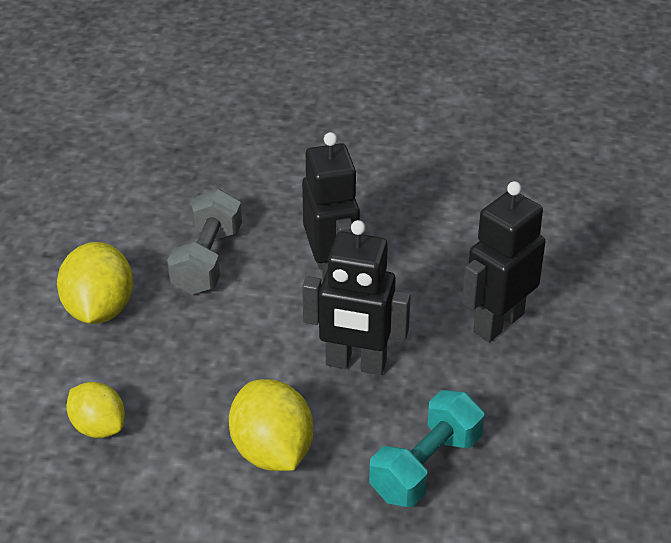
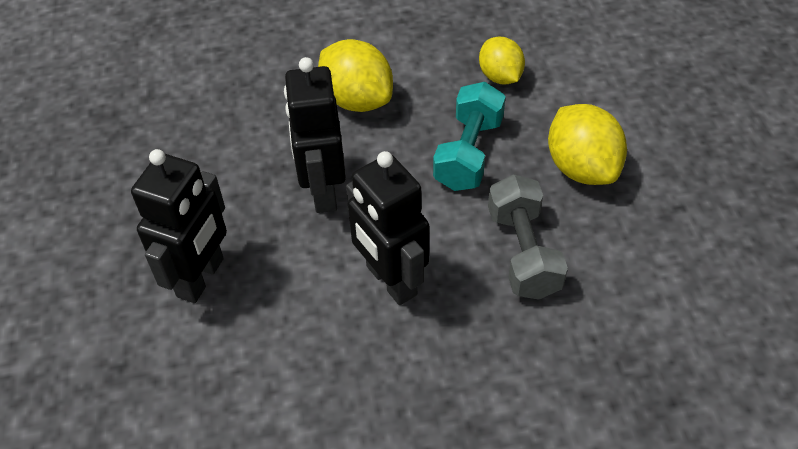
camera: 160 degrees right, 10 degrees up
(98, 427) = (500, 76): yellow lemon -> yellow lemon turned 45 degrees clockwise
(355, 363) = (323, 191): black robot -> black robot turned 90 degrees counterclockwise
(426, 467) = (232, 125): turquoise dumbbell -> turquoise dumbbell (468, 153)

